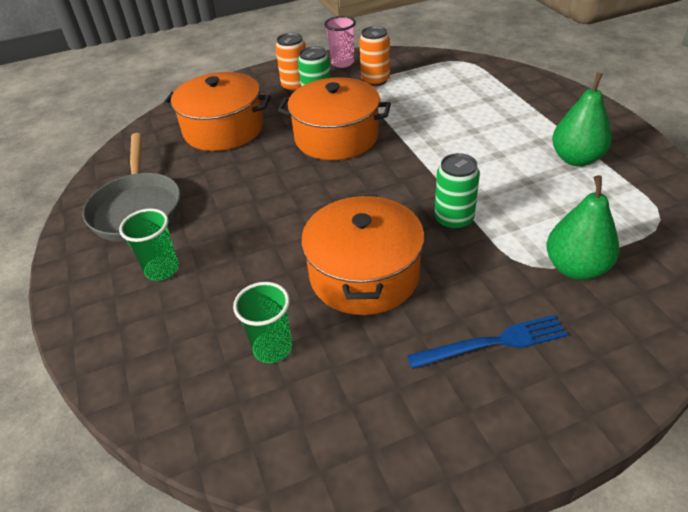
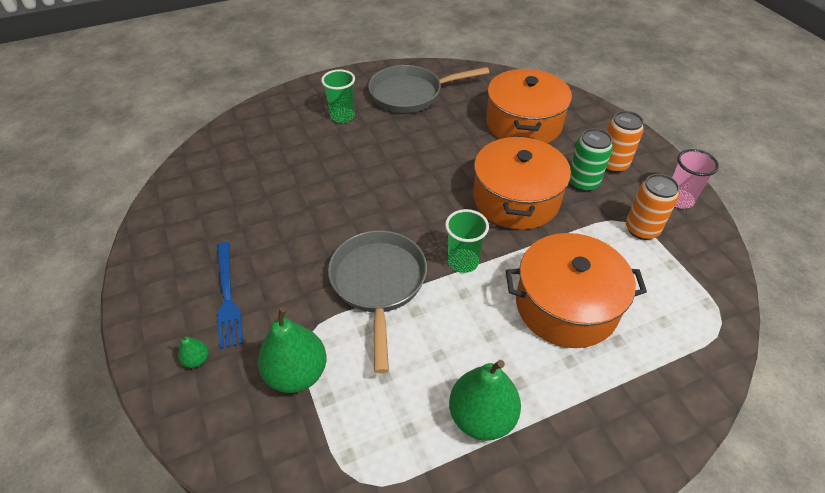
camera: 85 degrees right, 5 degrees up
(272, 348) = (257, 175): green cup -> green cup (463, 262)
(364, 274) = (317, 221): orange pot -> orange pot (566, 305)
(453, 220) = (378, 284): green can -> grey pan
(588, 355) = (197, 360): none -> green pear

